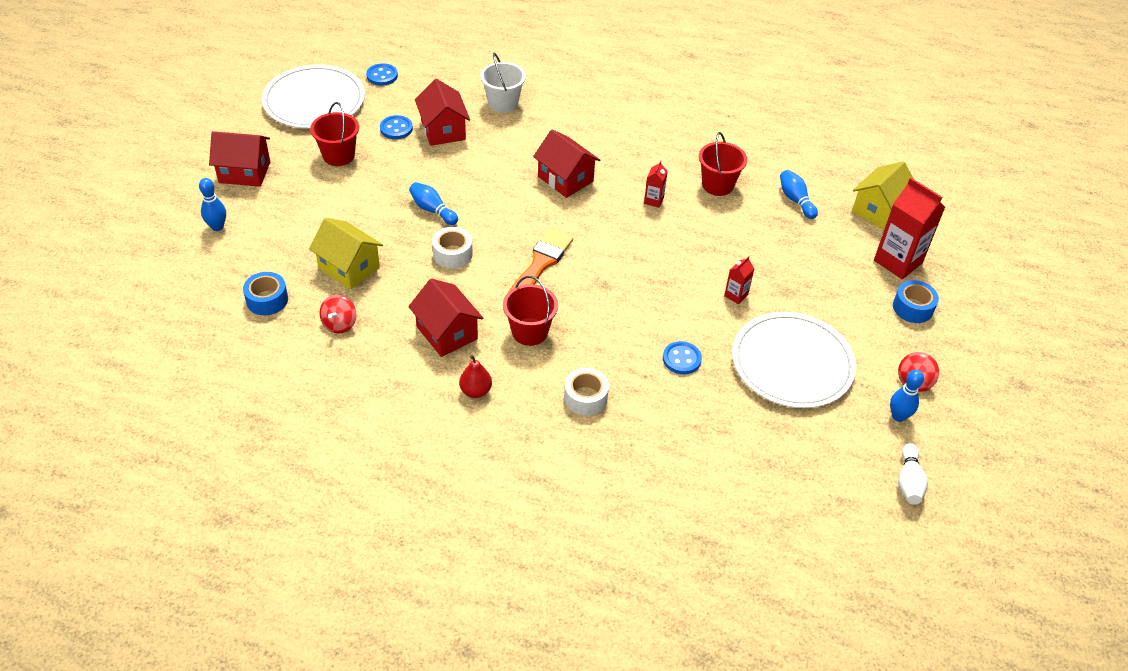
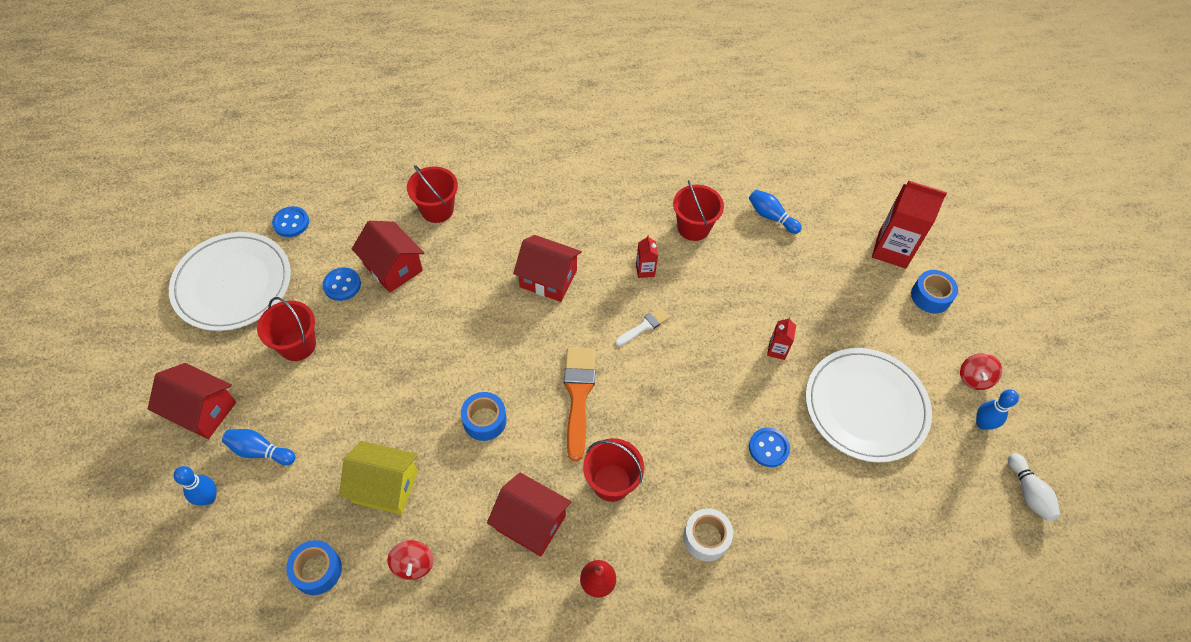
camera: 25 degrees left, 10 degrees up
(244, 172) = (202, 411): red house -> red house turned 45 degrees clockwise
(432, 210) = (435, 373): blue bowling pin -> blue bowling pin (260, 451)
(452, 254) = (484, 420): white tape -> blue tape
(503, 103) = (437, 209): white bucket -> red bucket
(627, 238) = (644, 326): none -> white brush
(878, 210) = (846, 198): yellow house -> none

